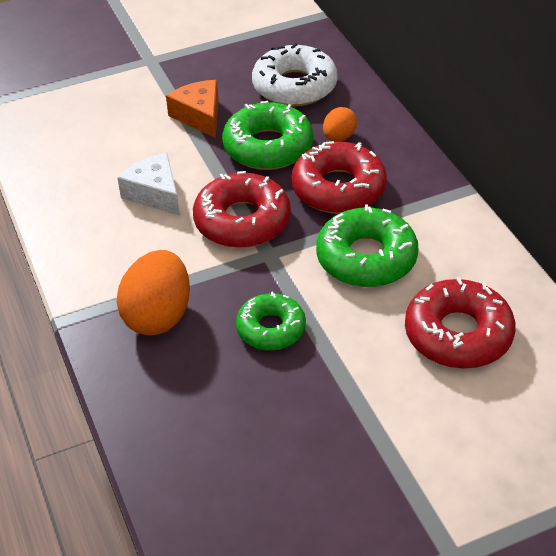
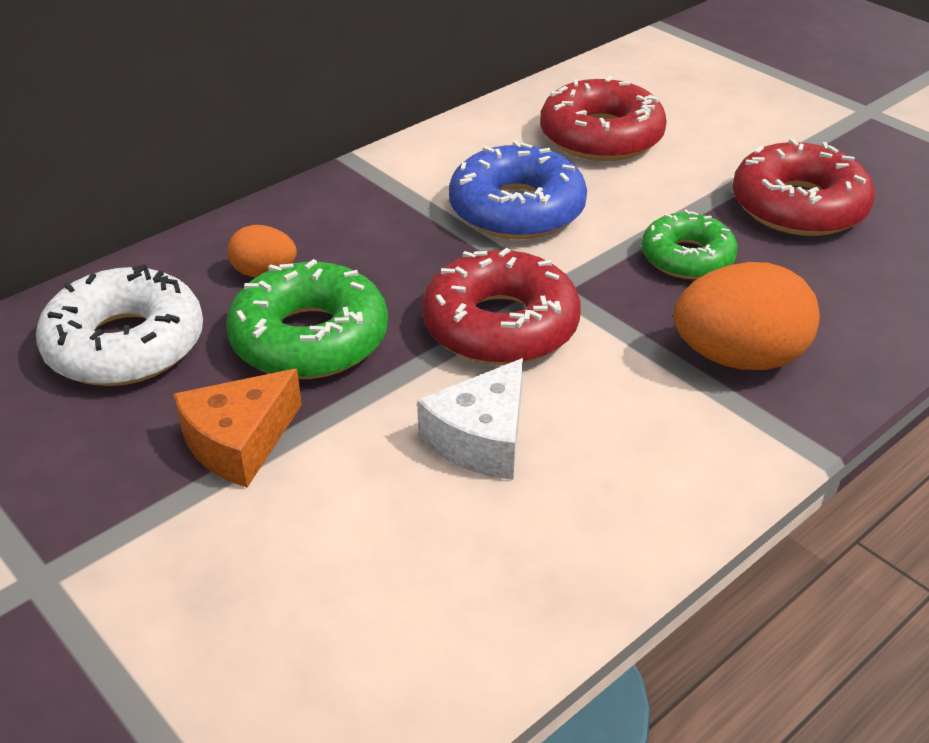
camera: 110 degrees left, 5 degrees down
(338, 188) = (387, 253): red donut -> red donut (798, 206)
(366, 258) = (517, 209): green donut -> blue donut

